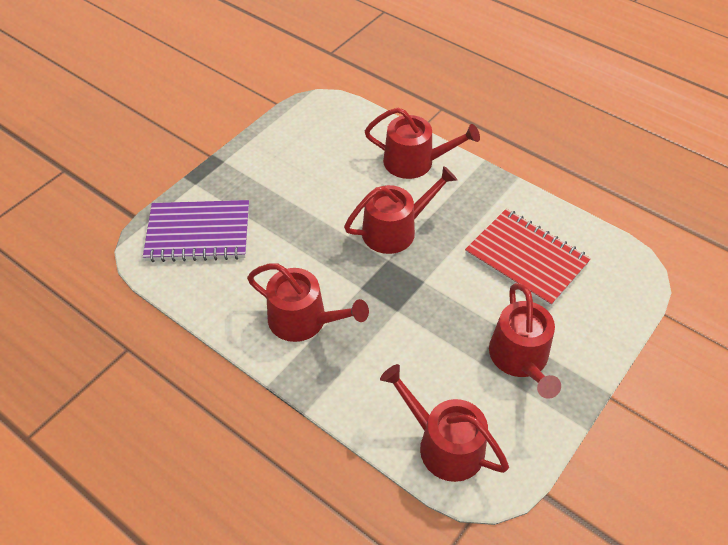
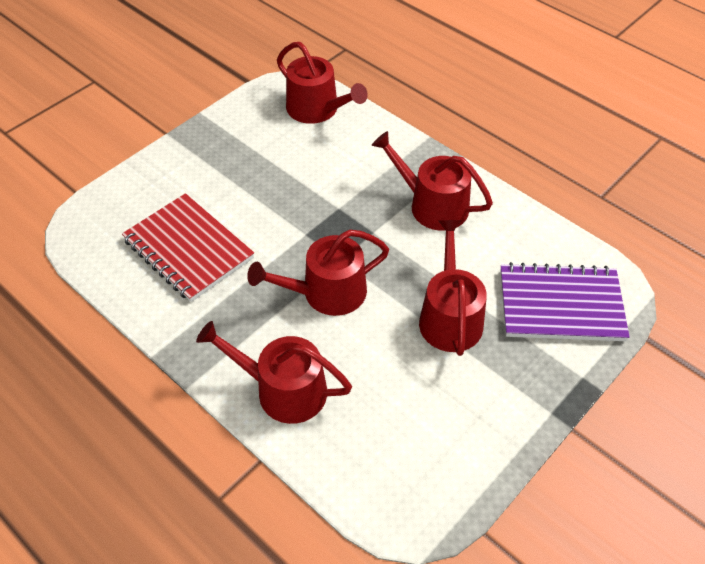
camera: 175 degrees left, 0 degrees up
(520, 359) = (232, 161): red watering can -> red watering can (450, 316)

